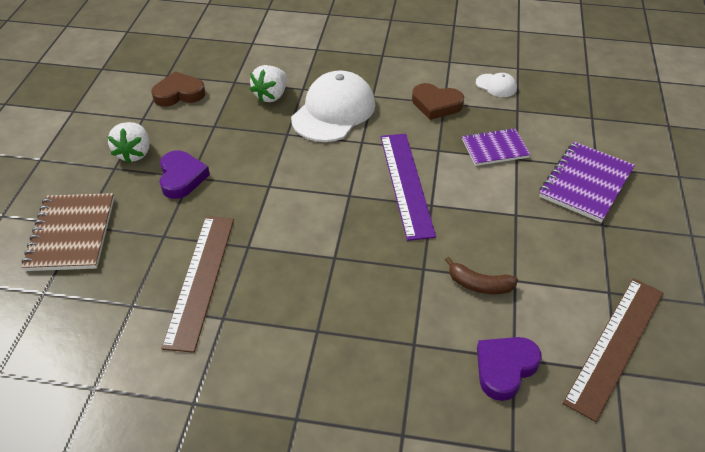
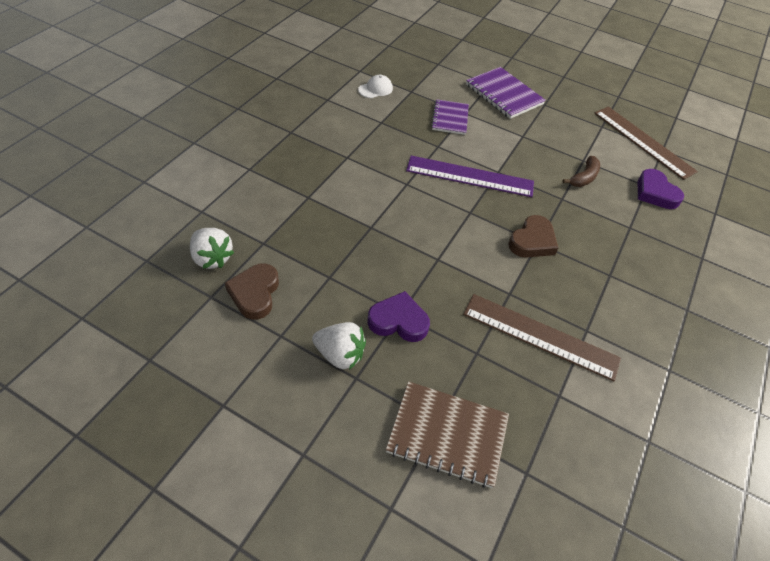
camera: 75 degrees left, 5 degrees up
(271, 96) = (305, 222): white strawberry -> white strawberry (212, 258)
(333, 111) = (355, 187): white cap -> none
(436, 104) = (381, 127): brown heart -> brown heart (532, 241)

